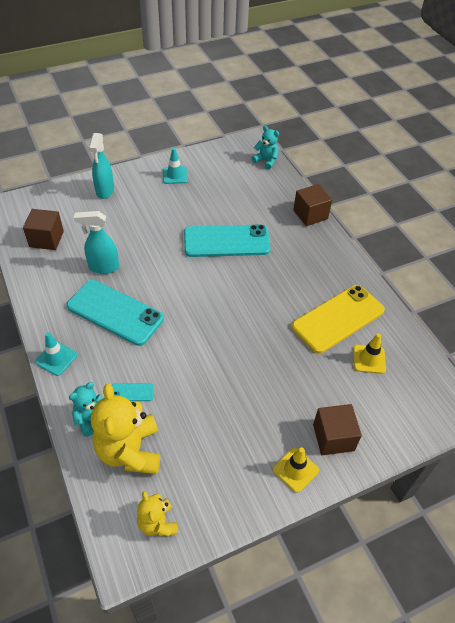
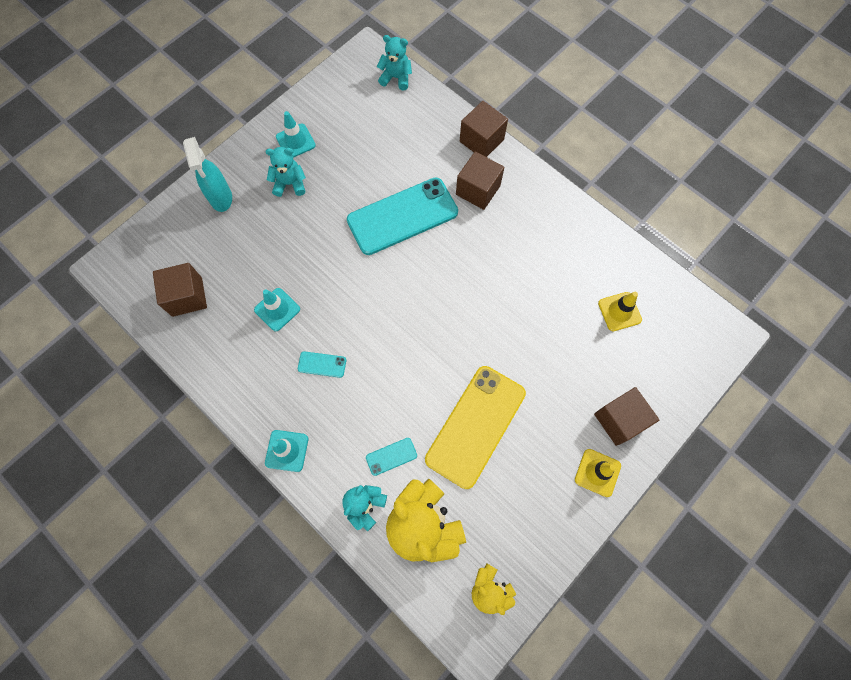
camera: 20 degrees left, 20 degrees up
(103, 267) = (277, 309): turquoise spray bottle -> turquoise traffic cone
(115, 312) = (322, 364): turquoise phone -> turquoise phone, size x0.41
(156, 197) = (290, 184): none -> turquoise teddy bear
(292, 243) = (478, 190): none -> brown cube
(338, 318) = (568, 273): yellow phone -> yellow phone (475, 426)

